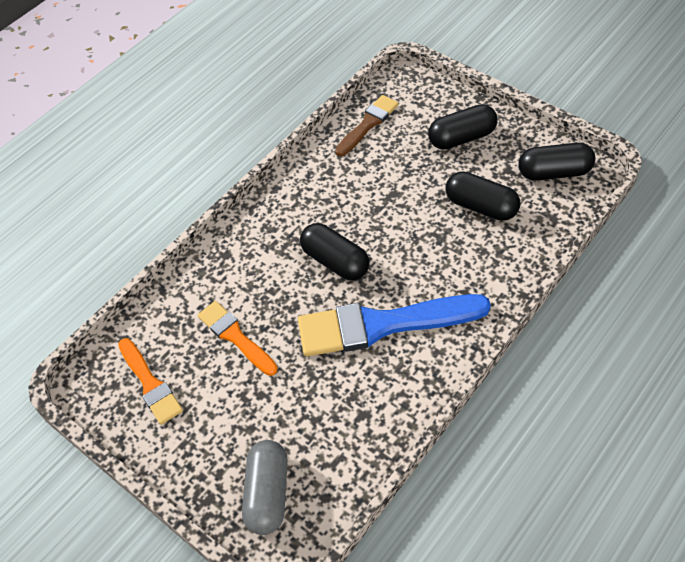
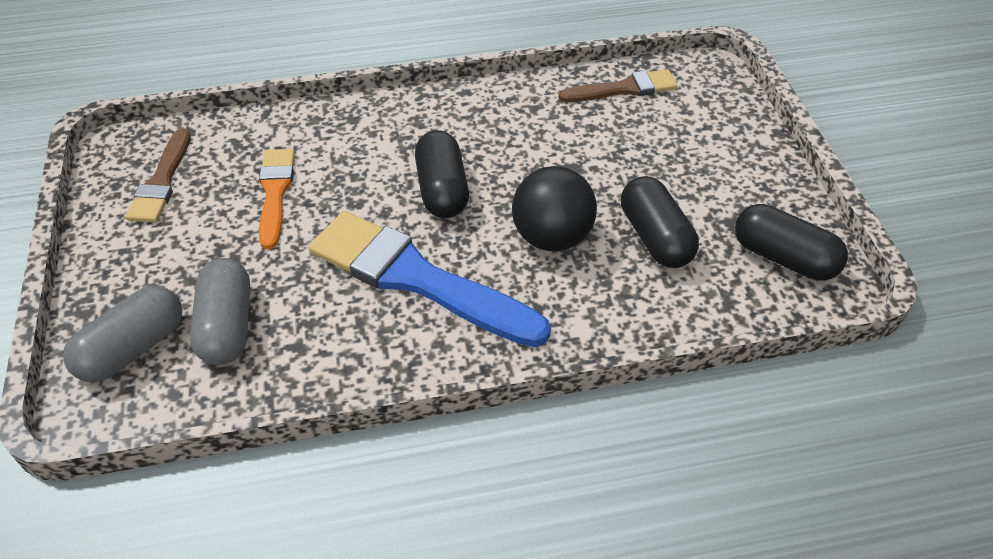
camera: 35 degrees right, 5 degrees down
(150, 384) = (162, 181): orange brush -> brown brush
(307, 436) = (227, 326): none -> grey capsule
(428, 246) = (552, 237): none -> black ball
(461, 137) = (712, 159): black capsule -> none

